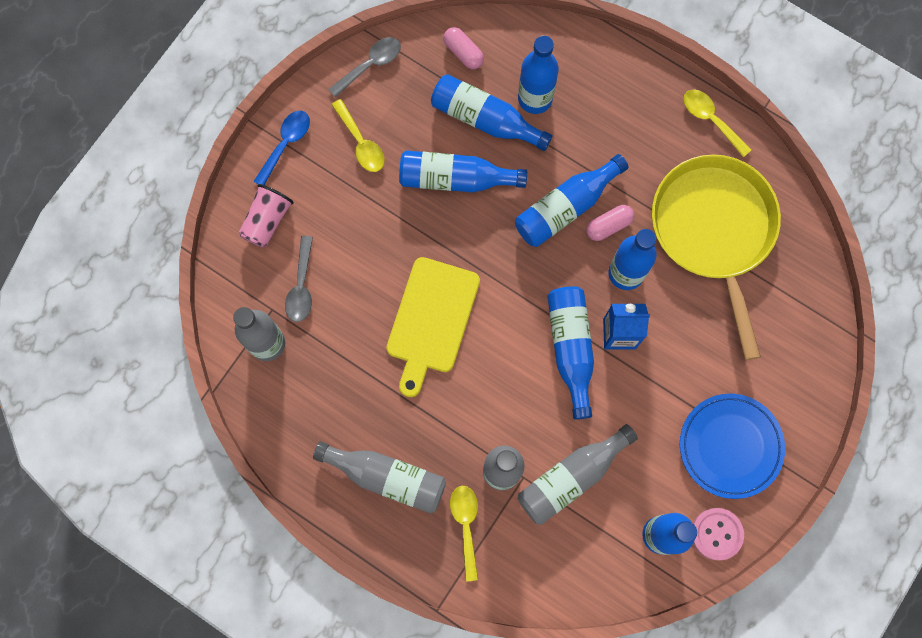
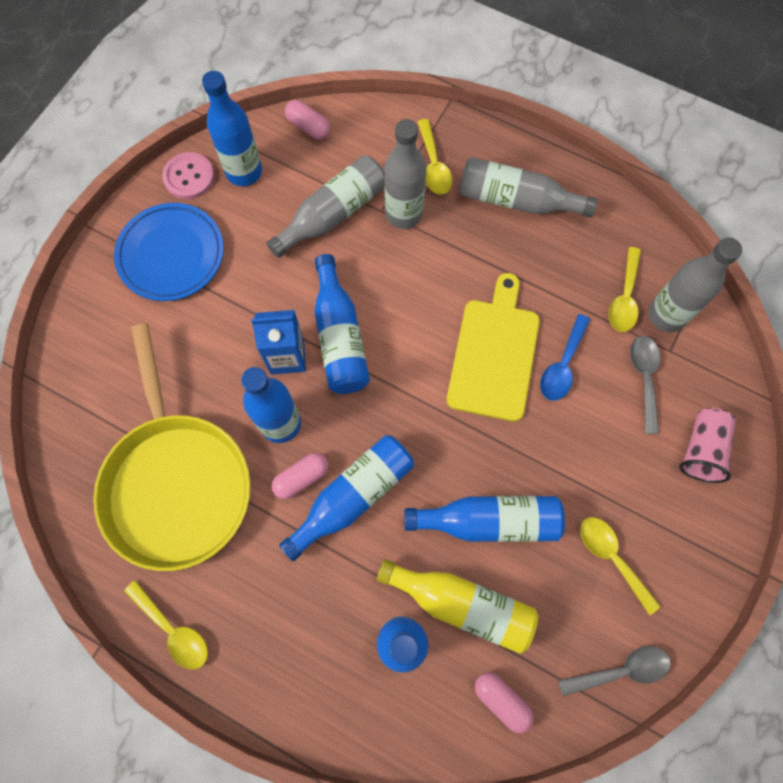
camera: 175 degrees right, 5 degrees down
(286, 144) = (703, 548): blue spoon -> blue spoon (562, 365)
(302, 364) = (624, 298): none -> yellow spoon
(370, 65) = (621, 670): grey spoon -> grey spoon turned 150 degrees counterclockwise
(485, 119) = (462, 604): blue bottle -> yellow bottle
(593, 585) = (308, 127): none -> pink capsule

